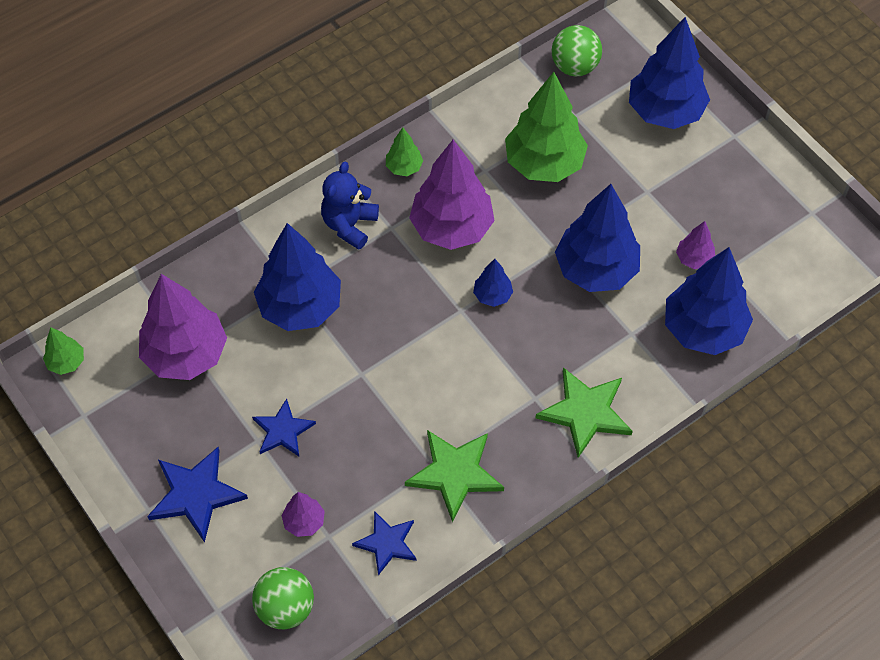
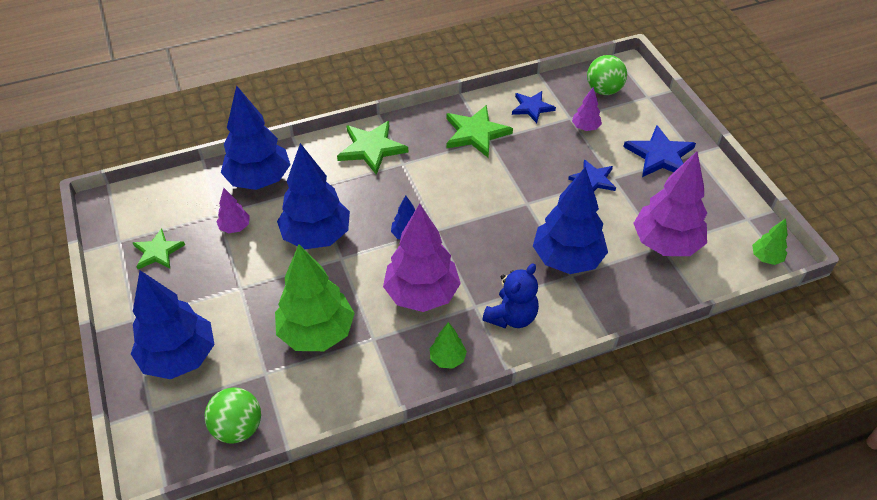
camera: 165 degrees left, 10 degrees down
(760, 210) = (158, 252): none -> green star

